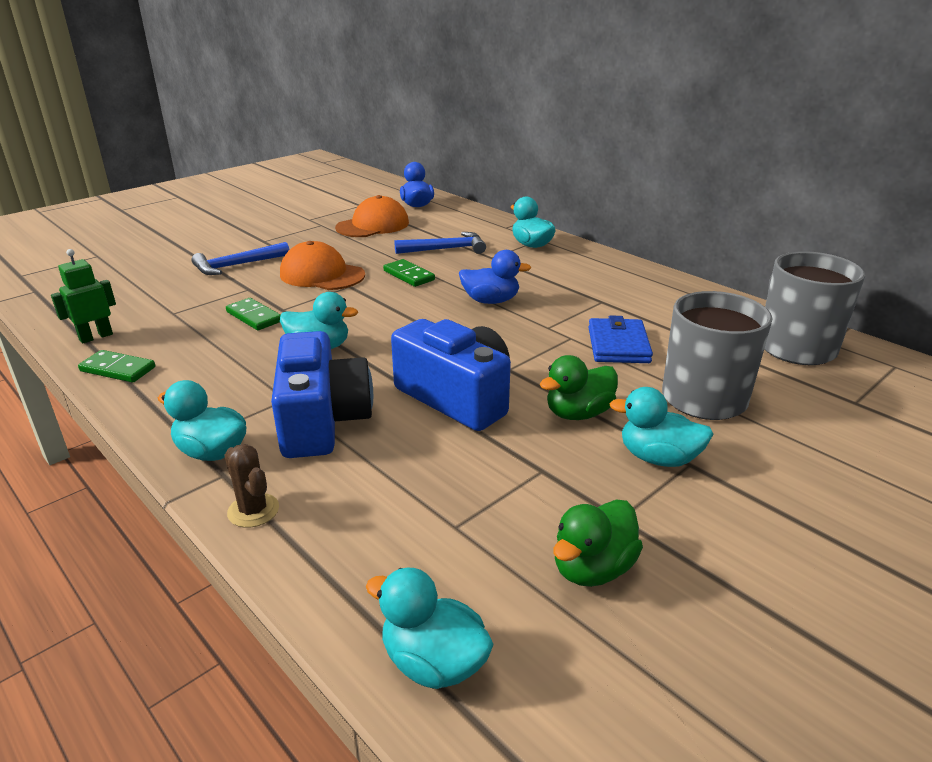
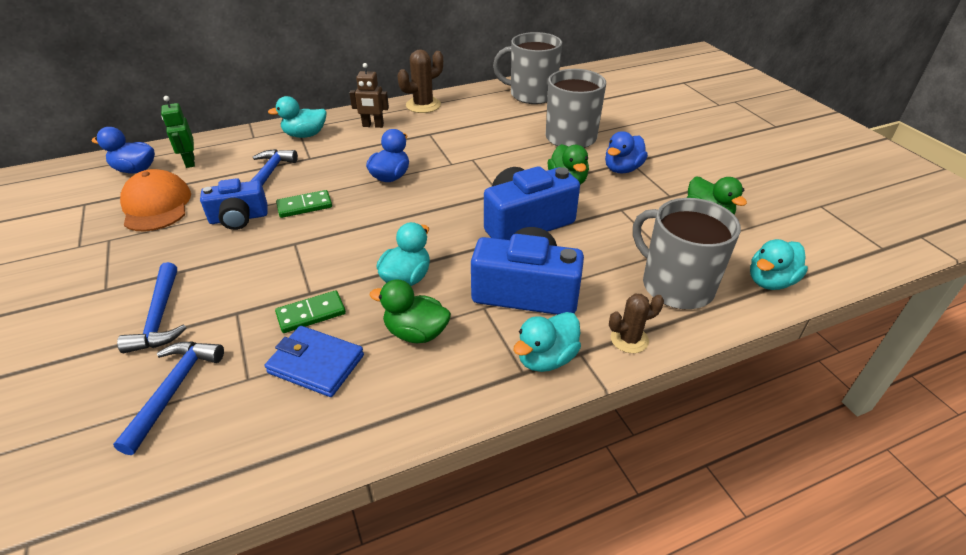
camera: 70 degrees left, 10 degrees up
(96, 337) = (258, 453): green robot -> green robot (190, 162)
(118, 369) = (358, 428): green domino -> none
(160, 292) = (173, 390): none -> blue hammer
(239, 369) = (416, 333): none -> green duck
(322, 275) = (251, 257): orange cap -> none
(373, 256) = (239, 218): none -> blue camera
(378, 544) = (676, 285): none -> grey mug
(585, 269) = (373, 125): none -> brown robot
(618, 345) = (494, 145): blue wallet -> blue wallet (316, 364)
(658, 458) = (622, 169): turquoise duck -> blue duck
(664, 284) = (423, 105): none -> brown cactus

